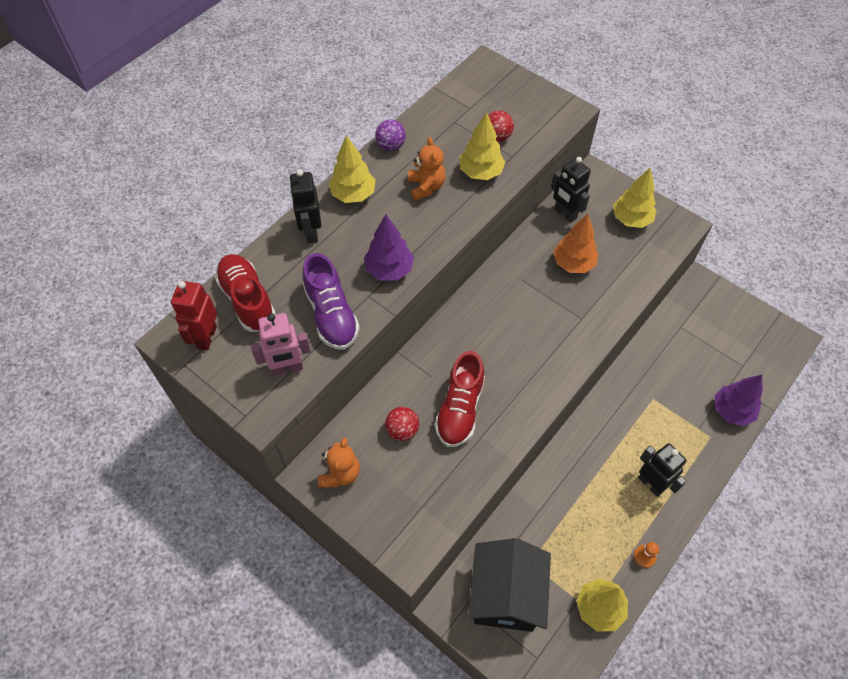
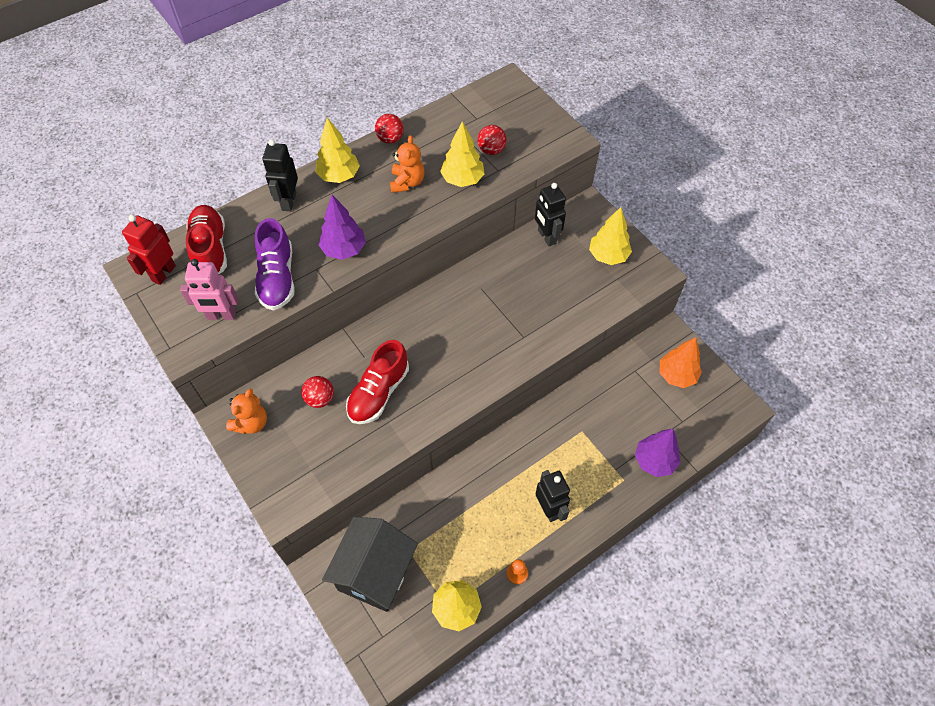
camera: 15 degrees right, 0 degrees up
(391, 146) = (390, 139): purple ball -> red ball
(573, 263) = (536, 285): orange tree -> orange tree (676, 375)

